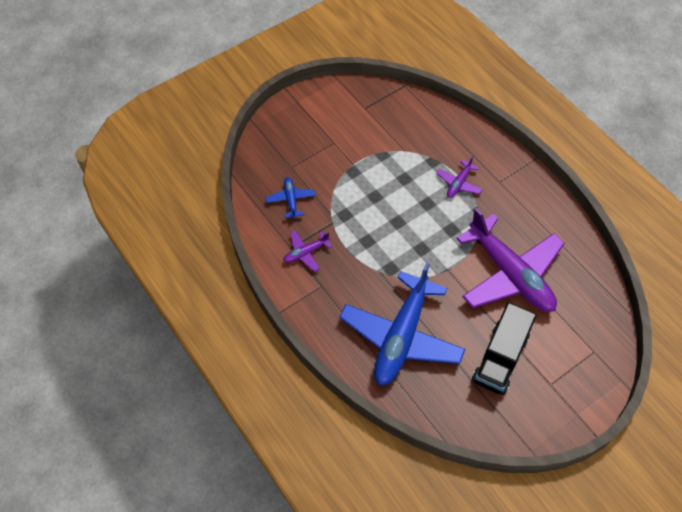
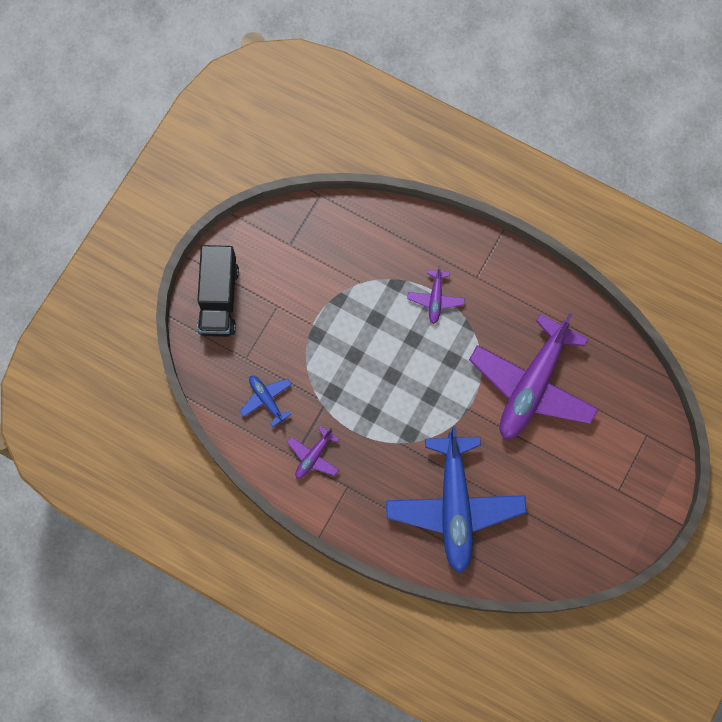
camera: 25 degrees left, 15 degrees up
(500, 358) = (560, 485): black truck -> black truck (219, 299)
(510, 274) = (532, 385): purple plane -> purple plane turned 90 degrees clockwise

